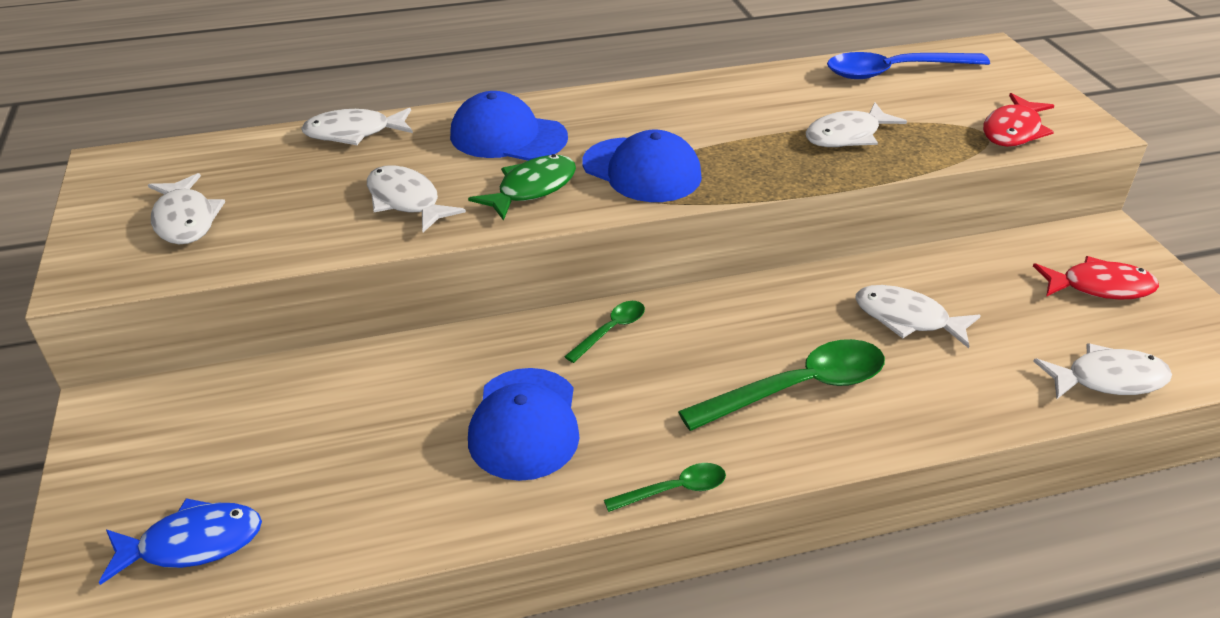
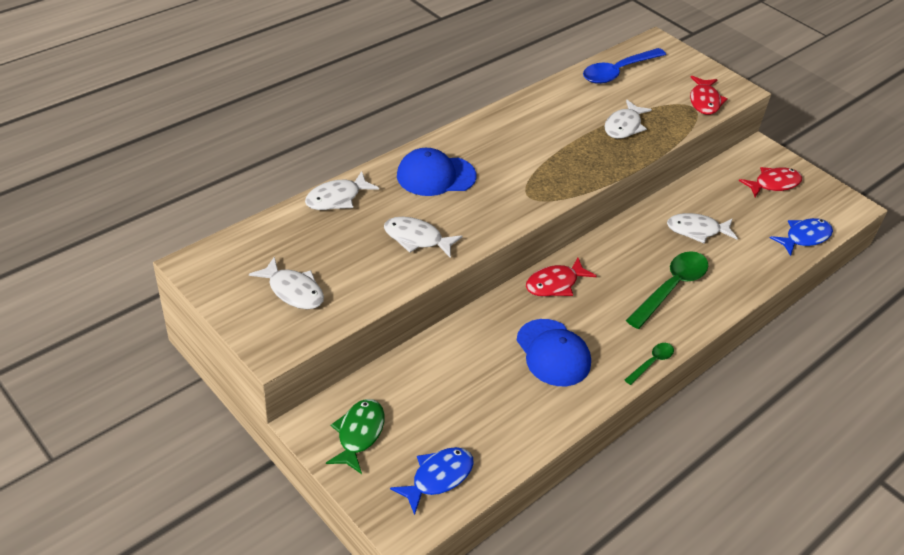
camera: 30 degrees left, 5 degrees up
(532, 189) = (482, 210): green fish -> green fish (359, 434)
(611, 330) = (555, 284): green spoon -> red fish
(642, 170) = (532, 180): blue cap -> none
(1108, 379) = (804, 237): white fish -> blue fish

